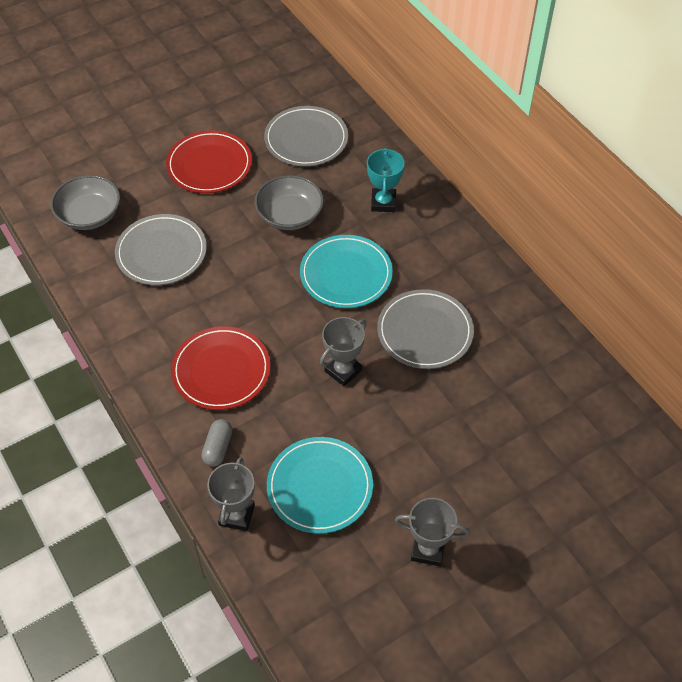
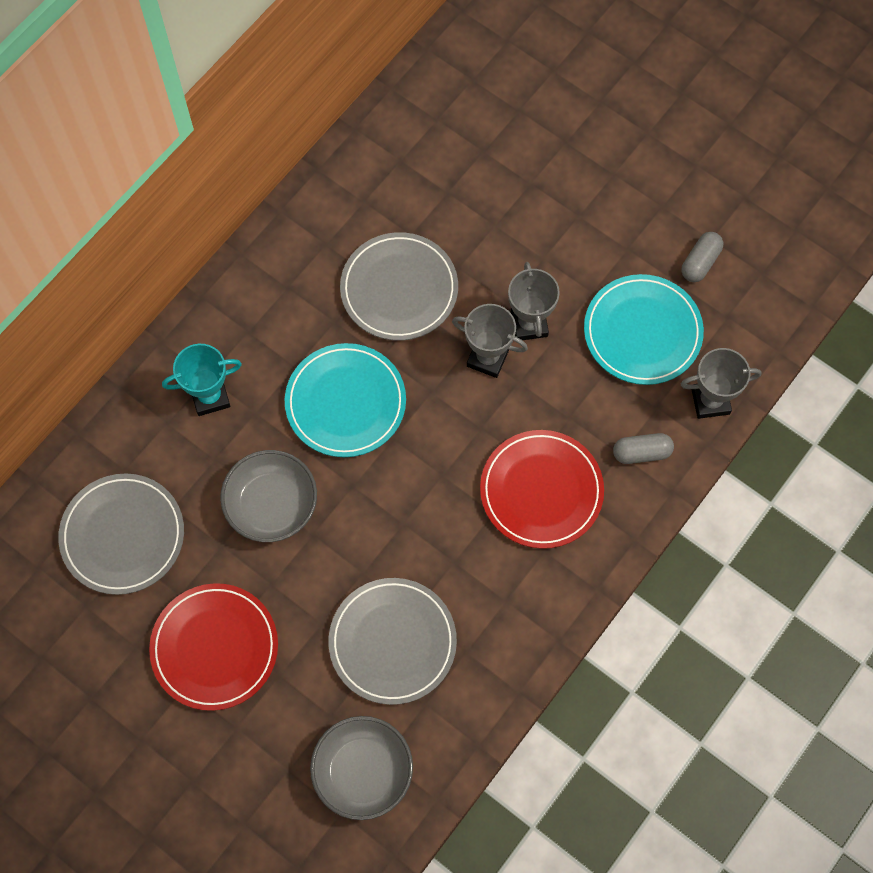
camera: 110 degrees left, 15 degrees up
(366, 558) = (700, 262): none -> grey capsule
(428, 549) = (666, 210): grey trophy -> grey trophy (529, 324)

